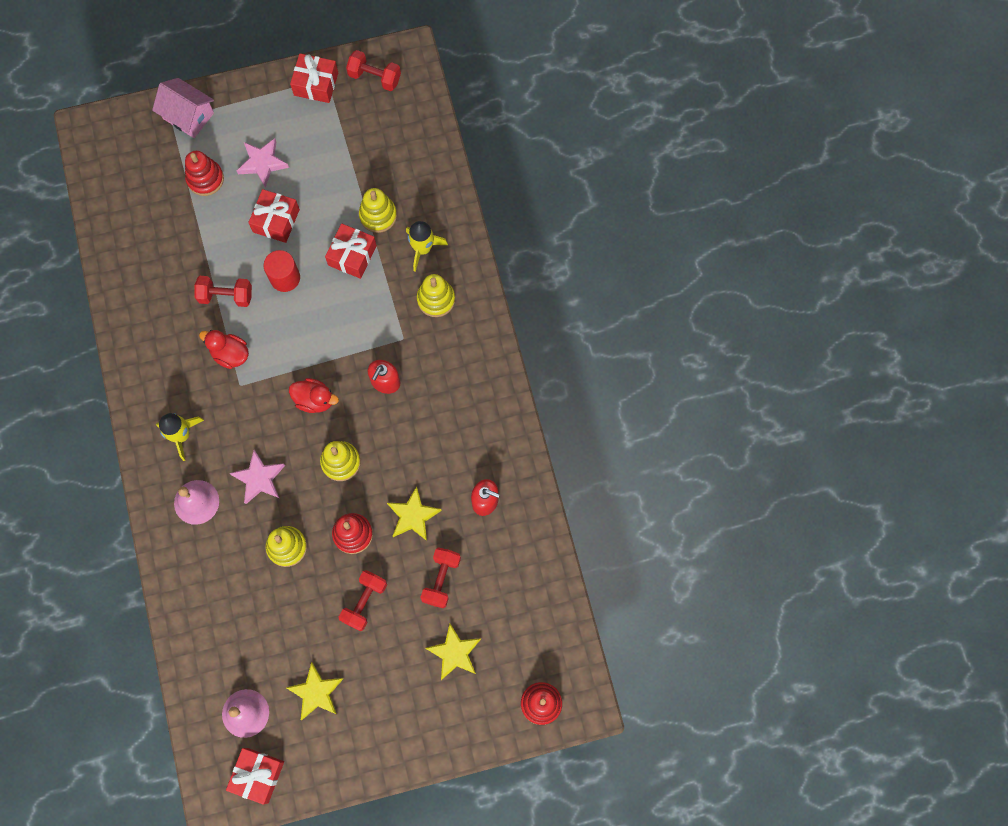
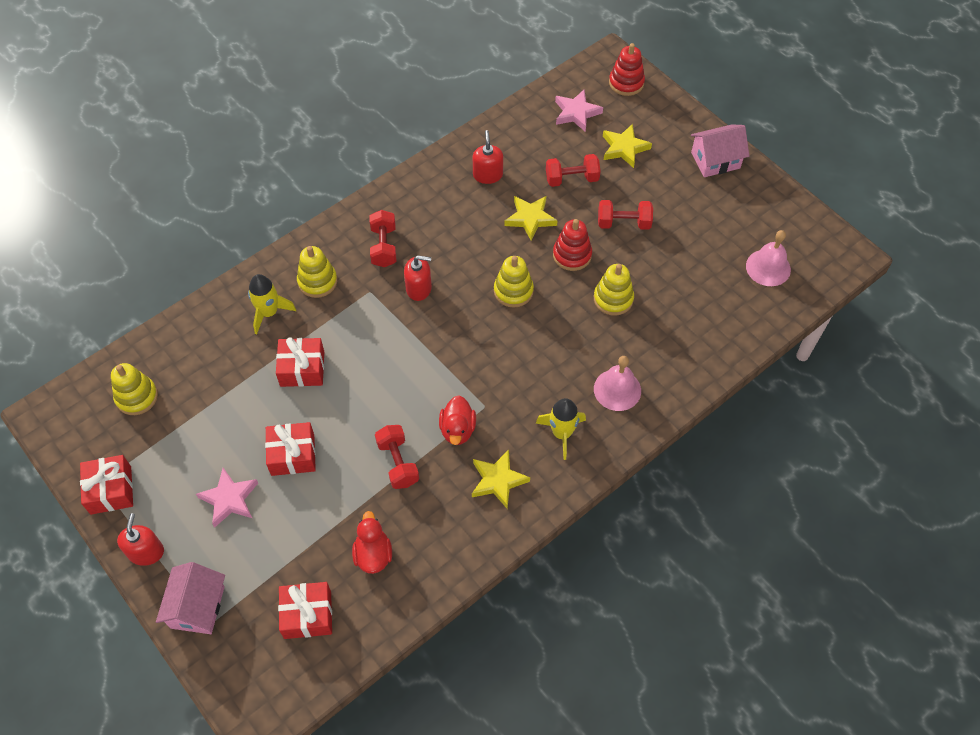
camera: 115 degrees left, 15 degrees down
(205, 179) = (271, 549): red stacking toy -> none
(251, 94) = (146, 552): none -> red soap dispenser
(258, 775) = (808, 237): red gift -> red gift (307, 614)
(259, 478) = (565, 348): pink star -> pink star (576, 113)
(285, 278) = (353, 417): red cylinder -> none
(315, 400) = (466, 336): red duck -> red duck (373, 554)
(316, 692) = (717, 226): yellow star -> yellow star (498, 480)
(374, 77) = (84, 436): red dumbbell -> red dumbbell (384, 247)
(378, 215) = (248, 365): yellow stacking toy -> yellow stacking toy (136, 397)
(394, 739) = (715, 160): none -> pink house

